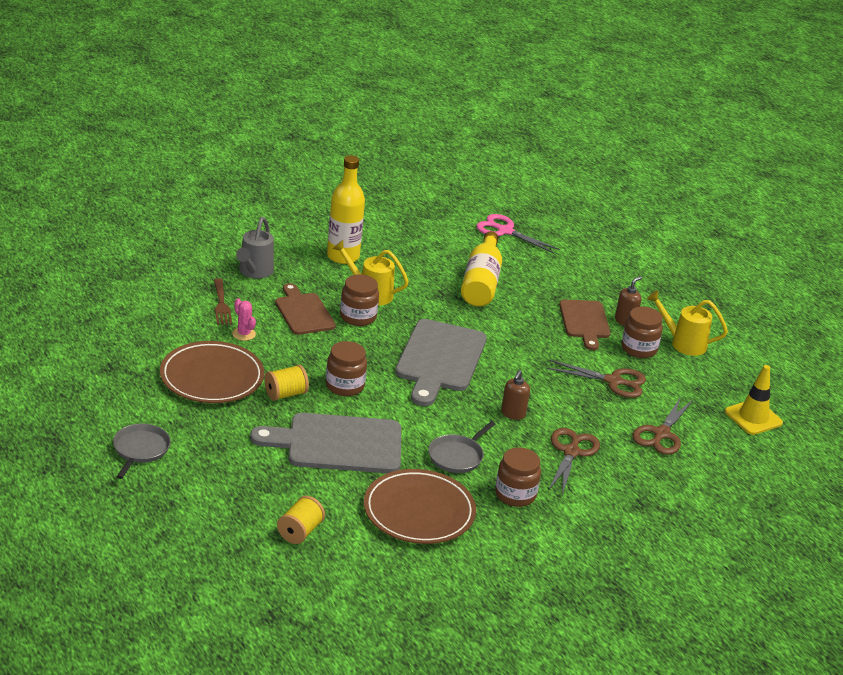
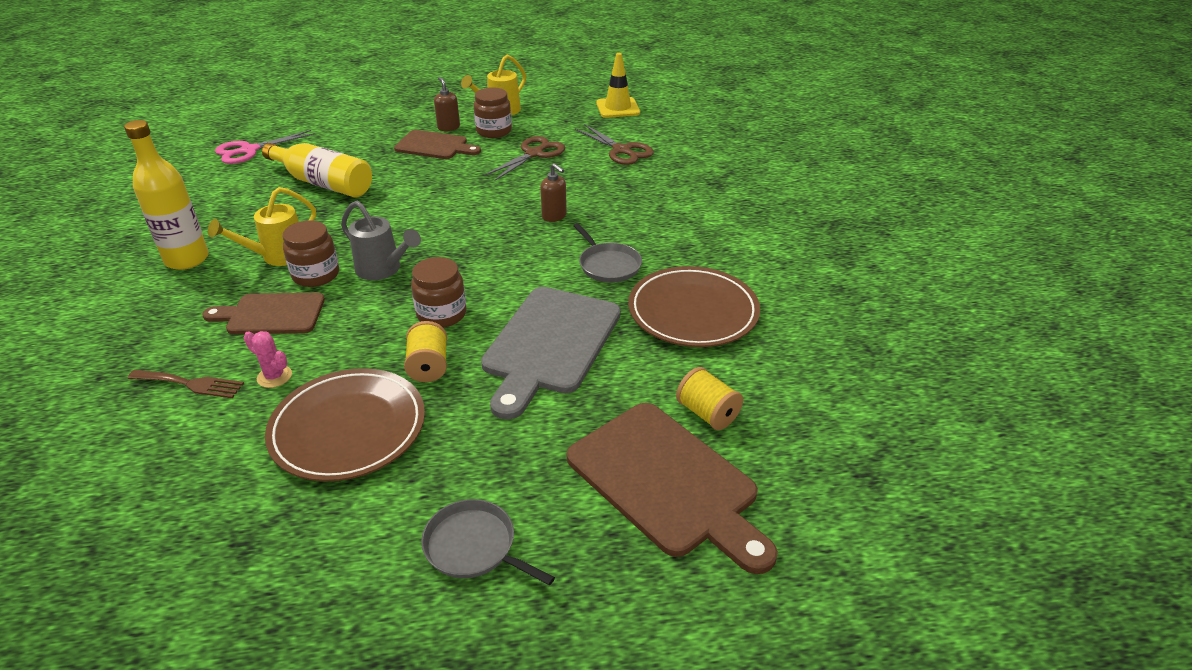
camera: 65 degrees left, 5 degrees up
(224, 520) = (667, 482): none -> brown cutting board
(244, 334) = (274, 376): pink cactus -> pink cactus turned 45 degrees clockwise
(254, 272) = (145, 337): grey watering can -> grey watering can (383, 270)
(439, 360) = (437, 238): grey cutting board -> none
(515, 495) = (683, 244): brown jar -> none
(571, 452) = (629, 199): brown scissors -> none

